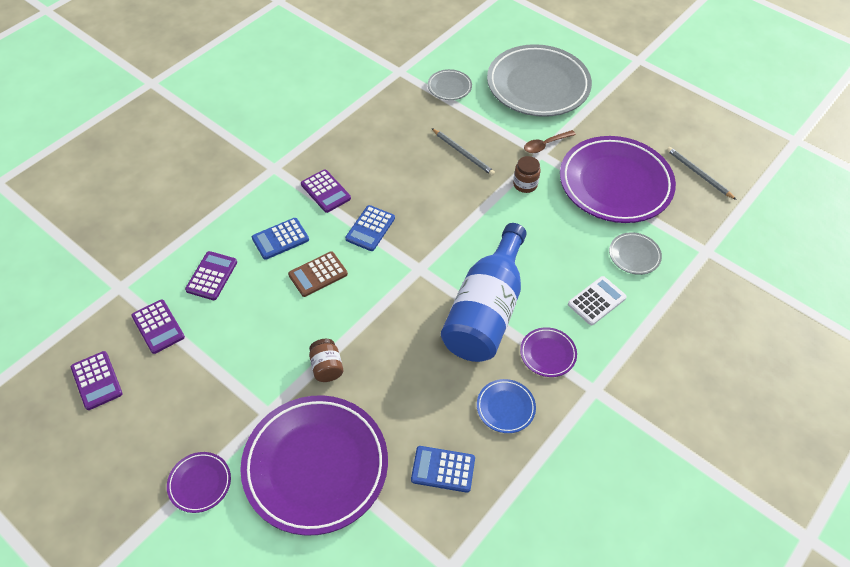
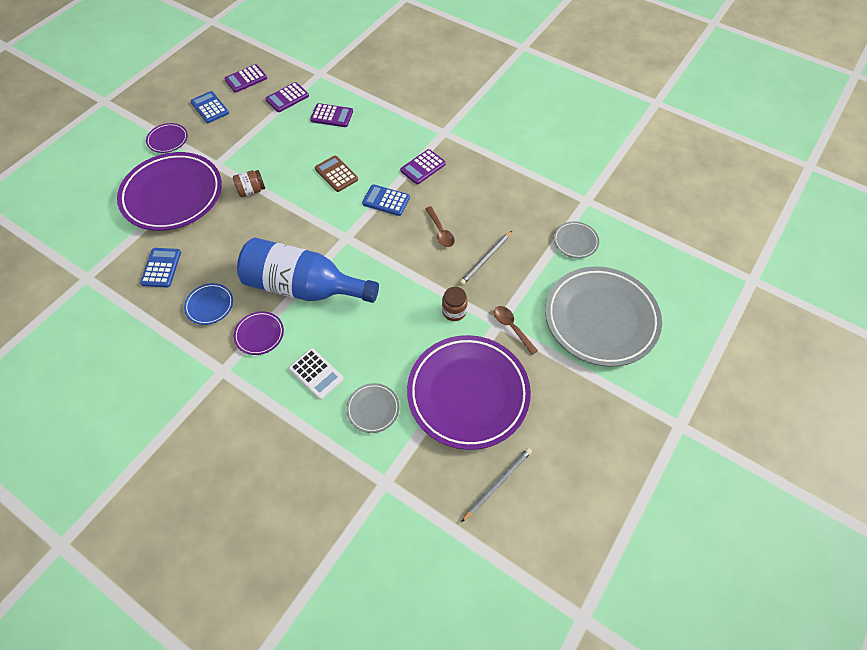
camera: 85 degrees right, 5 degrees up
(280, 239) = (369, 147): blue calculator -> blue calculator (210, 108)
(422, 185) = (440, 231): none -> brown spoon

